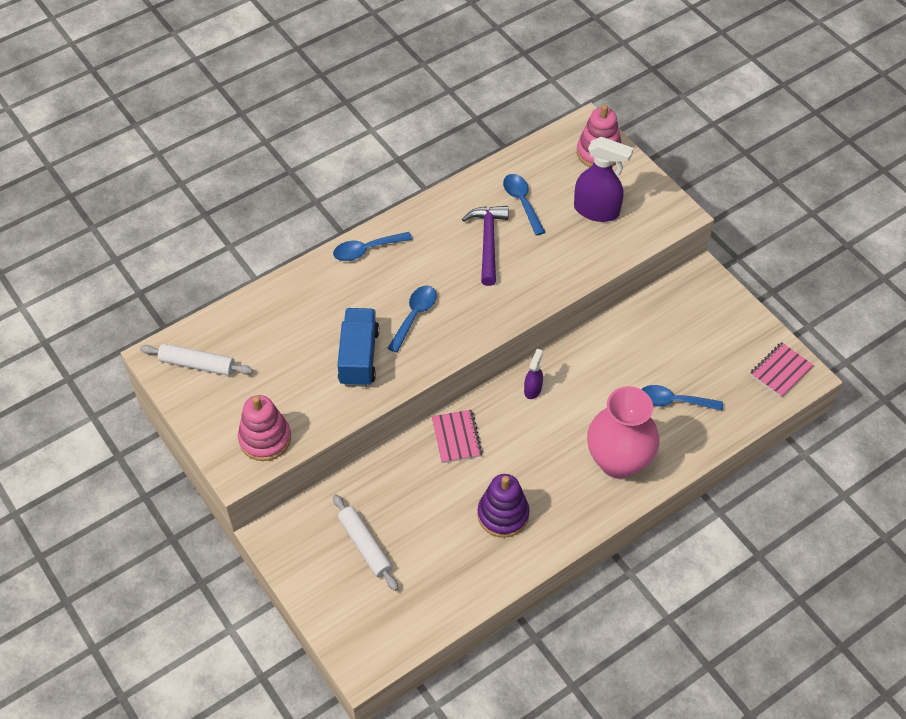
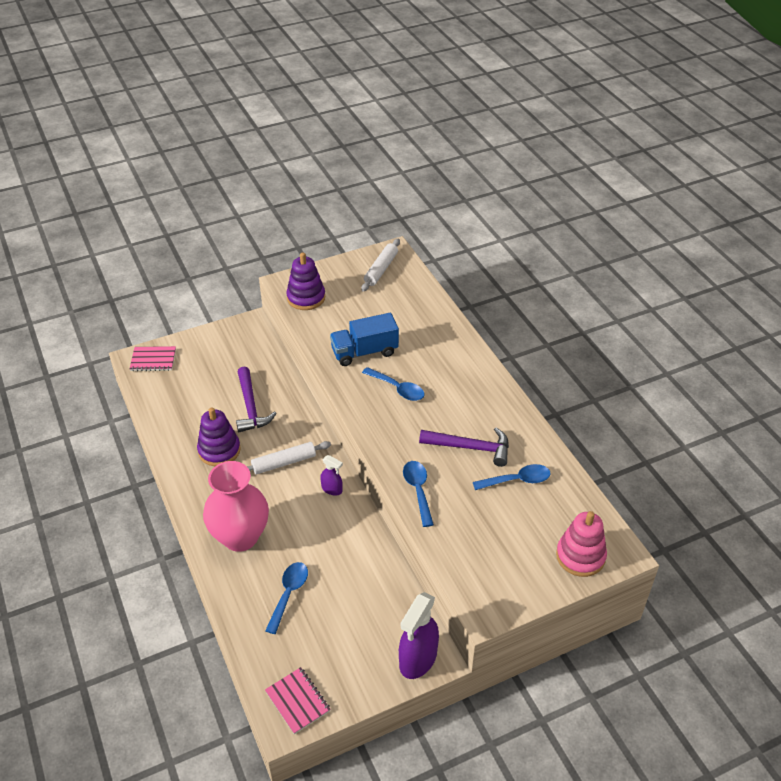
camera: 100 degrees right, 10 degrees down
(265, 439) = (306, 298): pink stacking toy -> purple stacking toy
(359, 357) = (364, 352): blue truck -> blue truck turned 150 degrees clockwise
(365, 545) = (225, 369): white rolling pin -> white rolling pin (284, 462)
(366, 250) = (474, 367): blue spoon -> blue spoon (418, 490)
(426, 498) = (251, 407): none -> purple hammer
(456, 437) = (299, 432): pink notebook -> pink notebook (153, 360)
(596, 211) = (499, 539): purple spray bottle -> purple spray bottle (418, 659)

